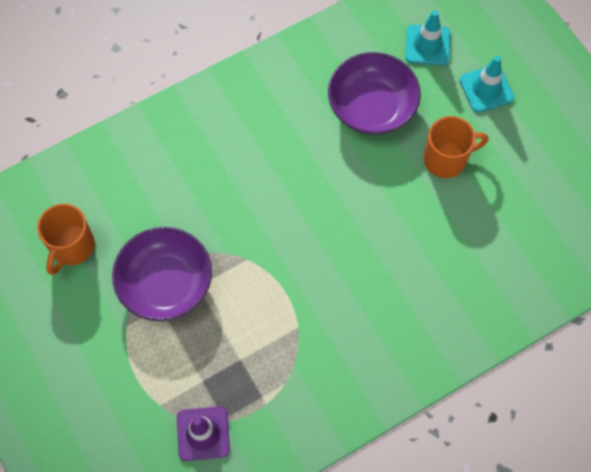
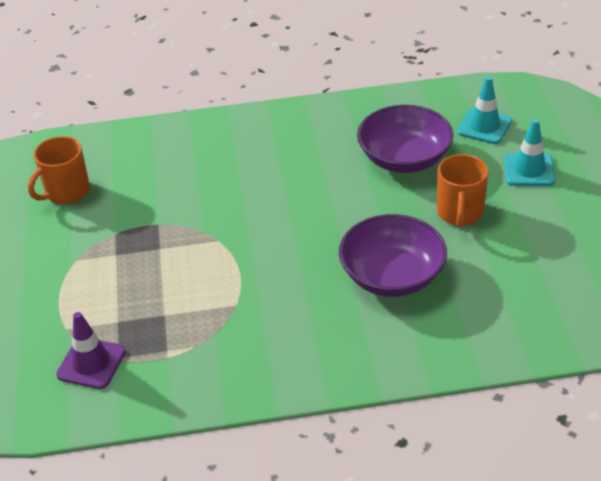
camera: 25 degrees right, 25 degrees down
(166, 283) = (131, 238): purple bowl -> purple bowl (392, 275)
(446, 159) = (459, 213): orange mug -> orange mug turned 90 degrees clockwise

